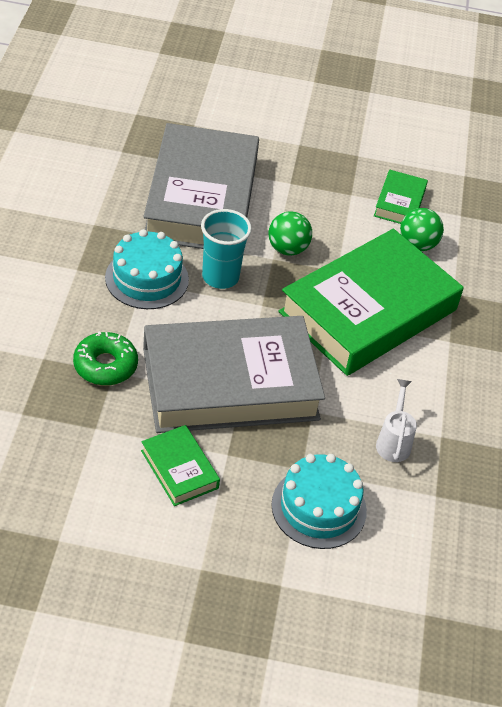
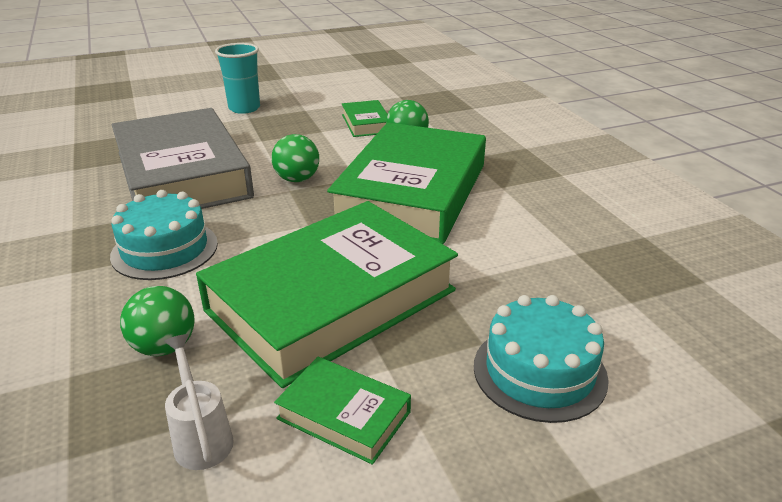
camera: 25 degrees left, 15 degrees down
(105, 365) = (164, 347): green donut -> green ball
(220, 277) = (247, 220): turquoise cup -> turquoise cup (244, 108)
(230, 384) = (331, 300): grey book -> green book
(393, 441) = (542, 276): white watering can -> white watering can (201, 437)

